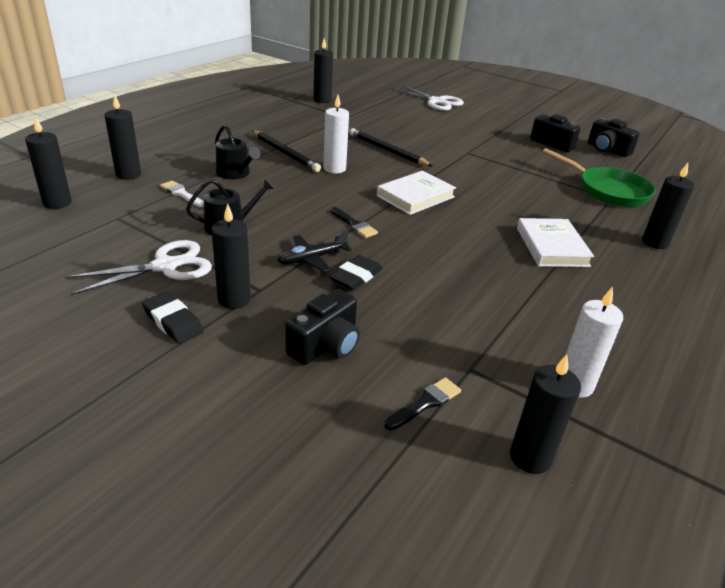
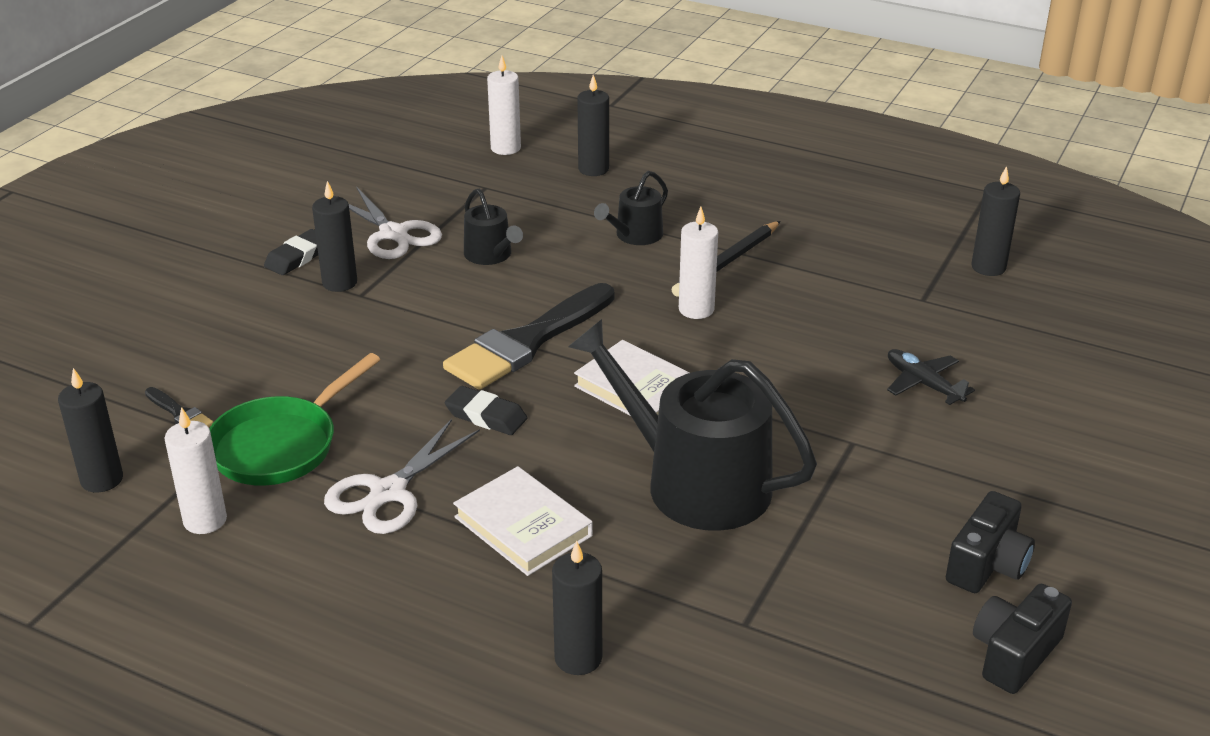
camera: 85 degrees right, 0 degrees up
(57, 203) = (505, 148): black candle -> white candle
(181, 194) = (559, 211): white brush -> none
(312, 259) = (432, 320): black plane -> black plane (923, 384)
(326, 345) = (267, 346): black camera -> none
(354, 224) = (527, 341): black brush -> black brush, size x2.37
(356, 277) = (399, 354): black eraser -> black eraser (486, 416)
(387, 151) = (799, 353): black pencil -> none
(436, 102) = (1112, 399): white scissors -> white scissors (388, 492)
(503, 193) = (694, 482): none -> black watering can
(551, 247) = (523, 526): white book -> white book turned 60 degrees clockwise
(608, 191) = (776, 624): green pan -> green pan (280, 445)

